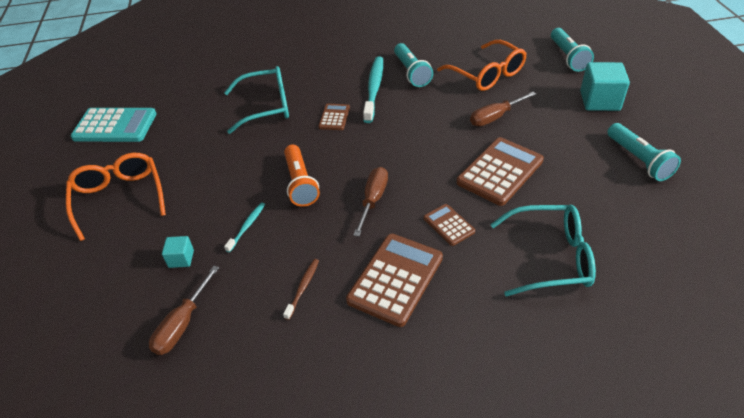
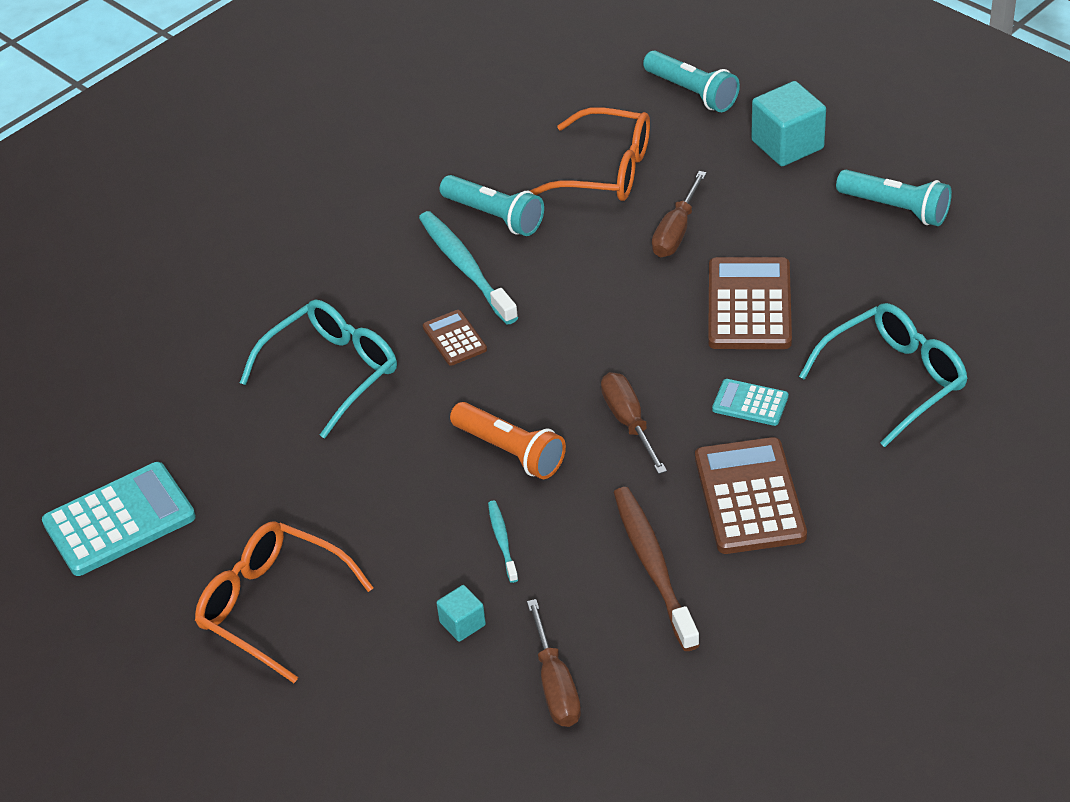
camera: 35 degrees left, 0 degrees up
(303, 288) = (653, 567): brown toothbrush -> brown toothbrush, size x1.98
(449, 225) = (750, 403): brown calculator -> turquoise calculator

